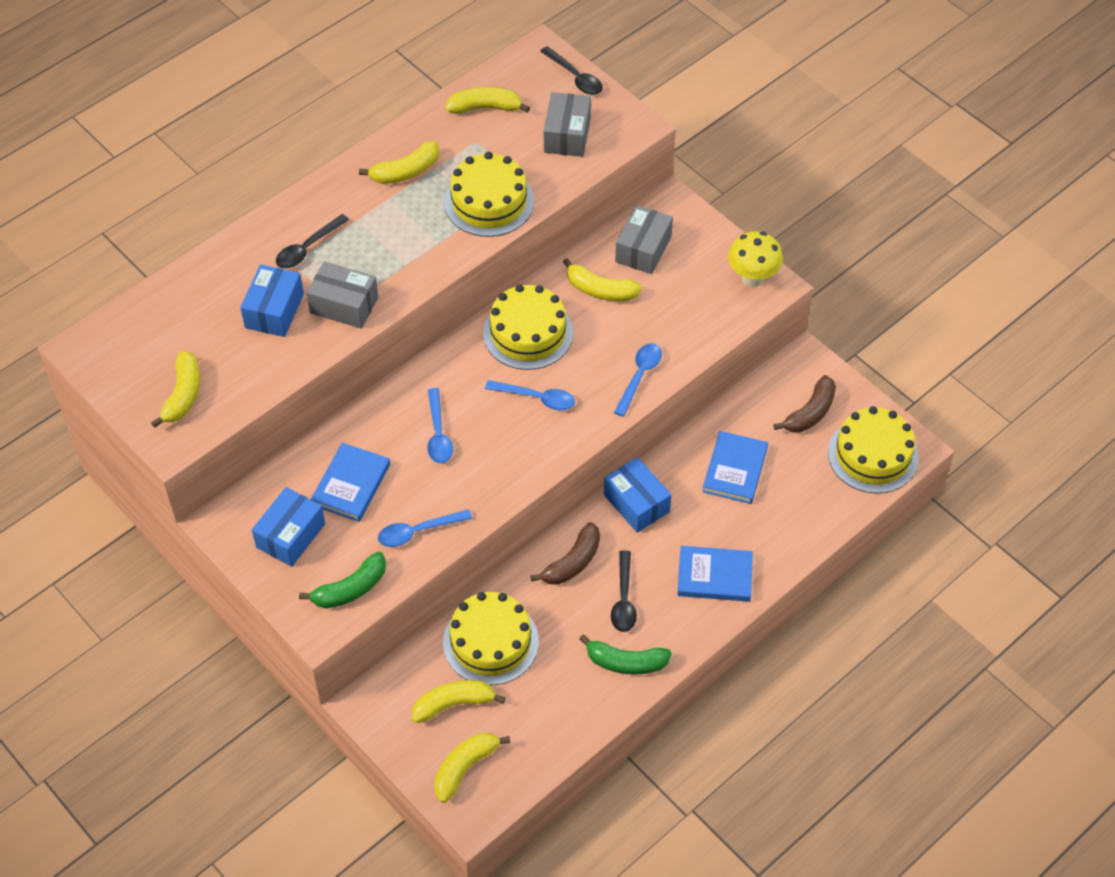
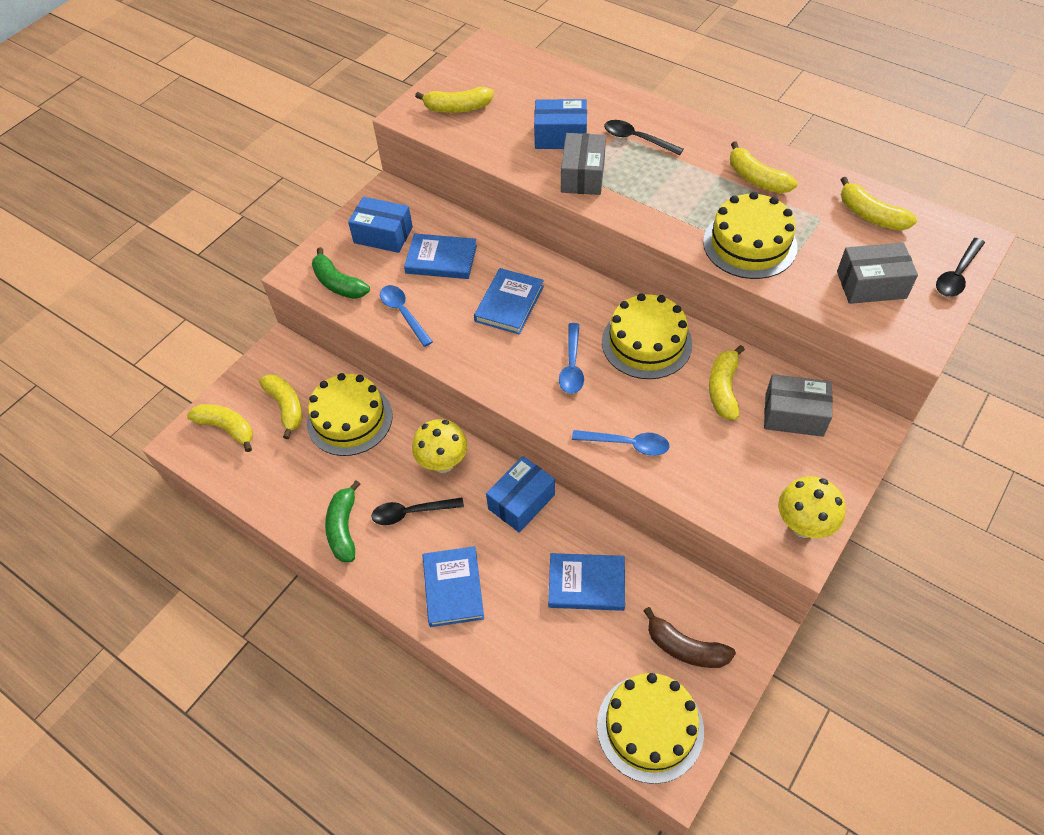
camera: 80 degrees right, 0 degrees up
(438, 434) = (509, 304): blue spoon -> blue book
(485, 107) = (870, 215): yellow banana -> yellow banana turned 150 degrees clockwise
(572, 562) = (443, 463): brown banana -> yellow mushroom

